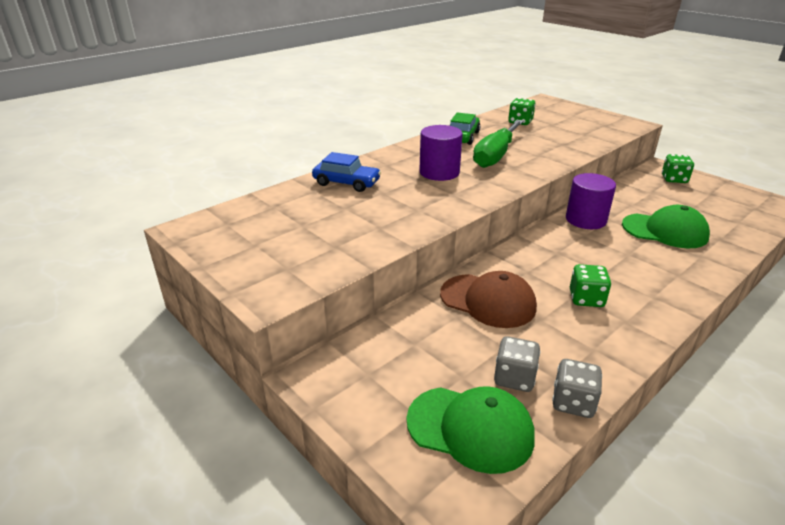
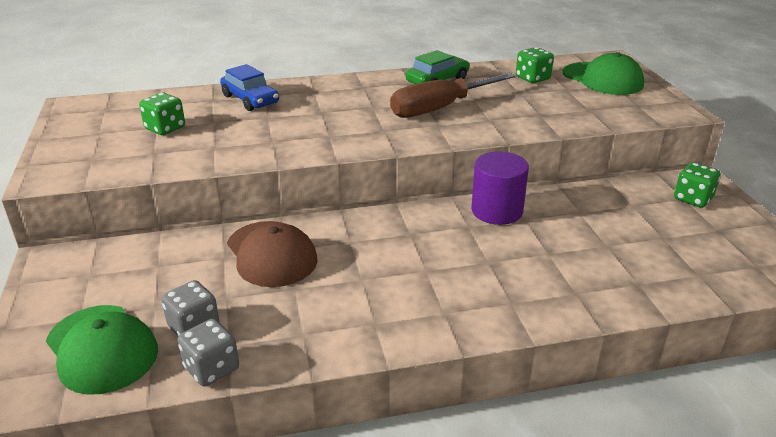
camera: 30 degrees right, 0 degrees up
(439, 172) = (351, 111): purple cylinder -> none
(496, 155) = (440, 108): green screwdriver -> brown screwdriver
(586, 299) = (368, 287): green dice -> green dice (165, 128)
(665, 231) = (576, 252): green cap -> green cap (602, 79)

